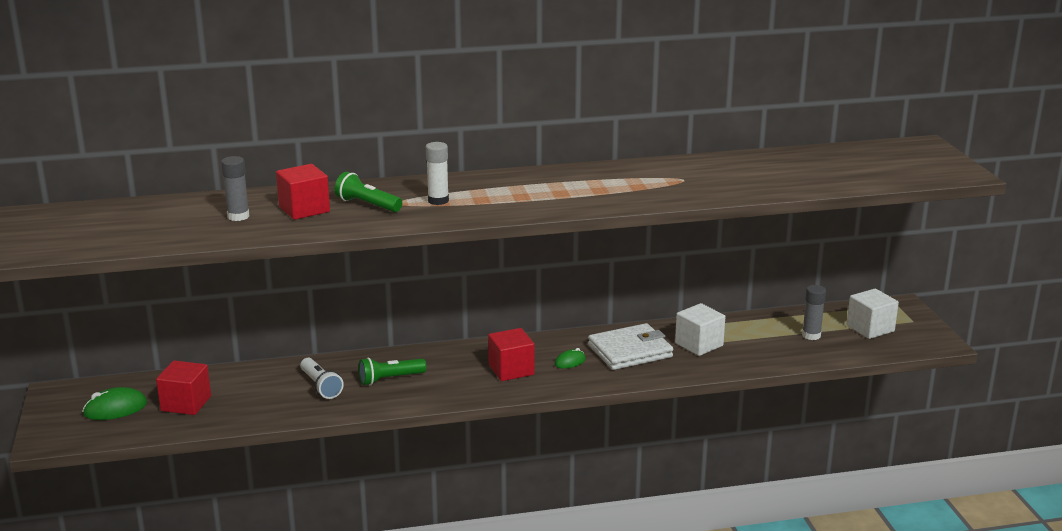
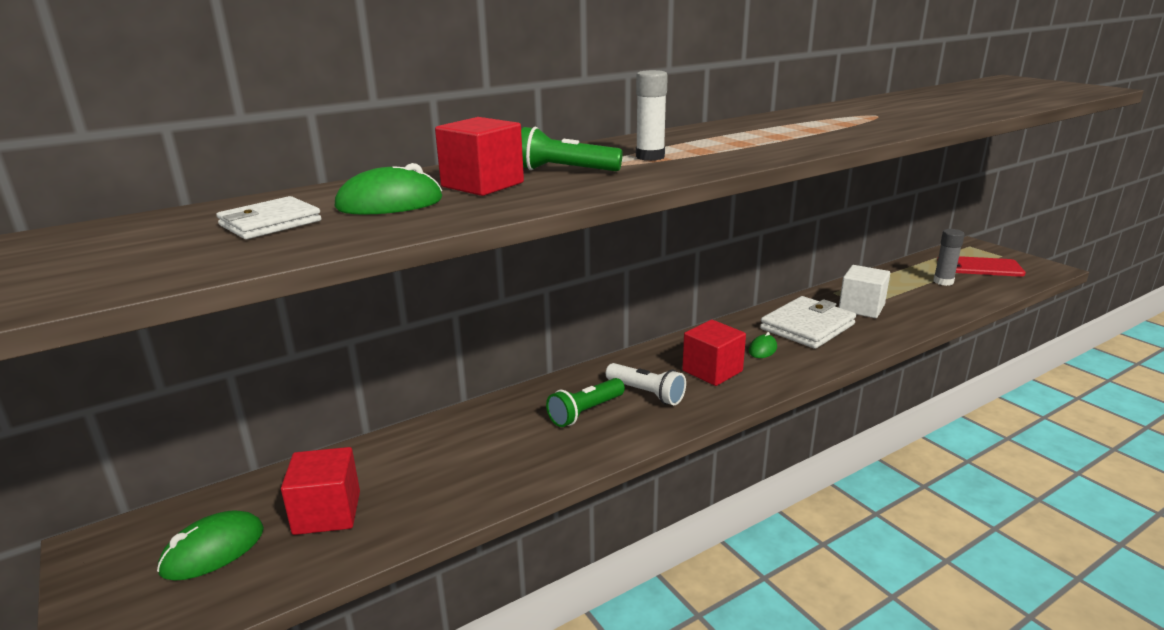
camera: 20 degrees left, 0 degrees up
(166, 221) = (270, 223): none -> white wallet
(238, 216) = (390, 203): grey glue stick -> green mouse
(321, 386) = (506, 441): white flashlight -> white flashlight (646, 393)
(870, 328) = (979, 267): white cube -> red phone

